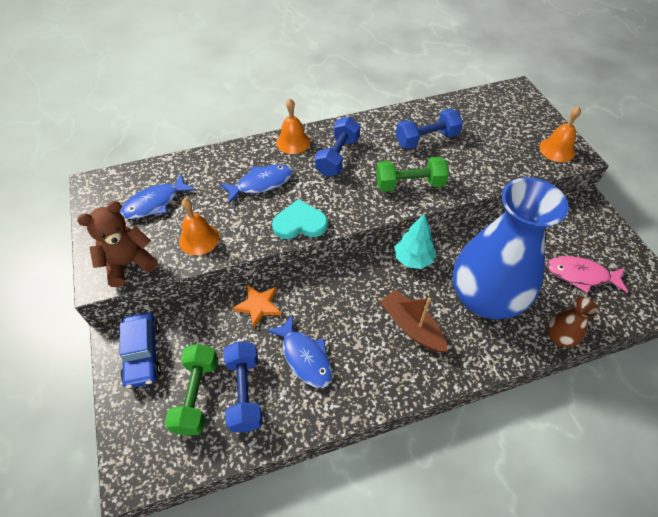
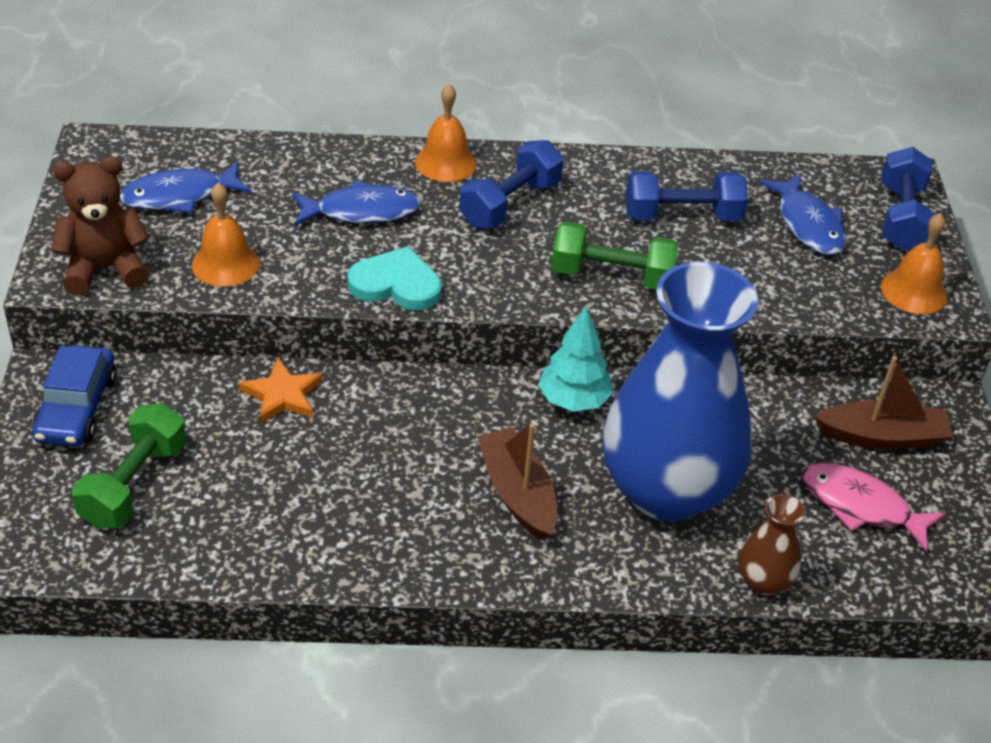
camera: 15 degrees right, 10 degrees down
(245, 392) = (208, 502): blue dumbbell -> blue dumbbell (901, 217)
(304, 357) = (322, 484): blue fish -> blue fish (808, 224)
(569, 232) = (882, 437): none -> brown boat

